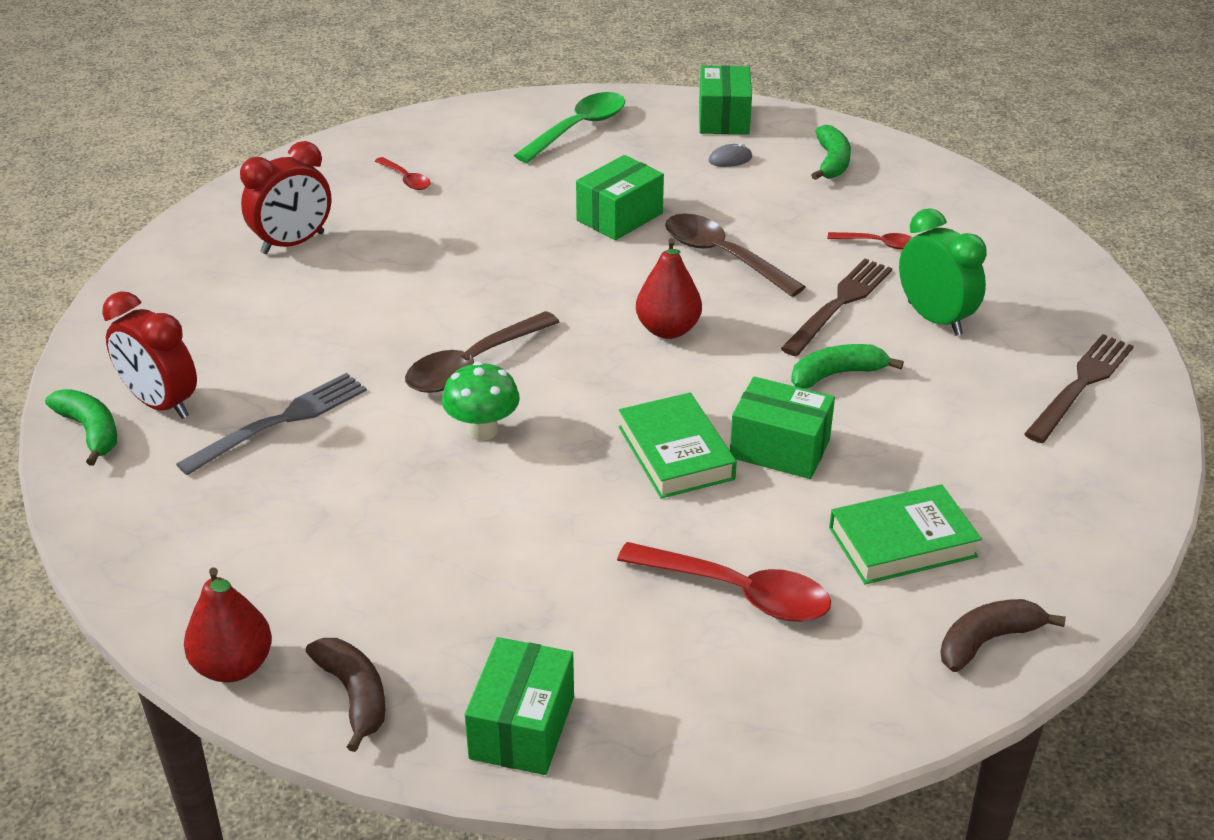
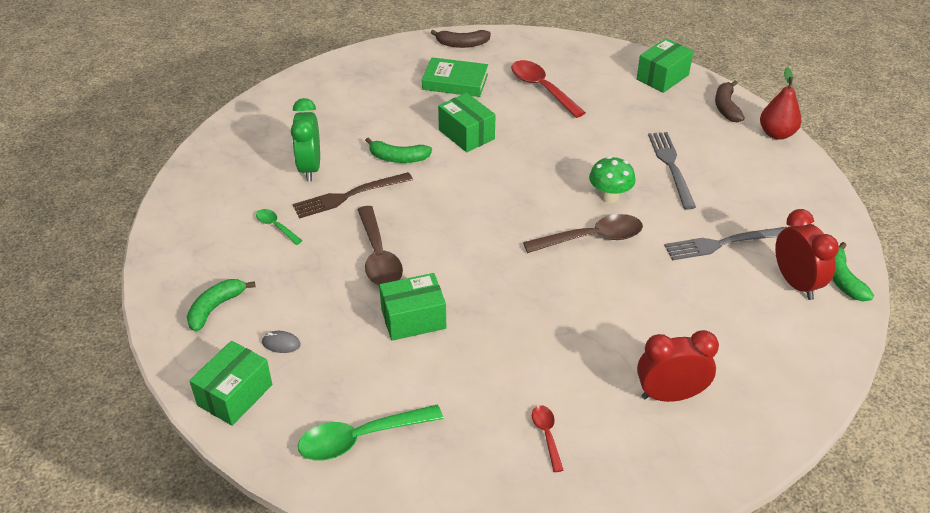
camera: 150 degrees left, 5 degrees up
(409, 518) = (671, 166): none -> grey fork
(668, 330) = (461, 217): red pear -> none
(675, 453) = (518, 150): green book -> none
(878, 244) = (276, 226): red spoon -> green spoon
(1081, 385) = (290, 110): brown fork -> none

